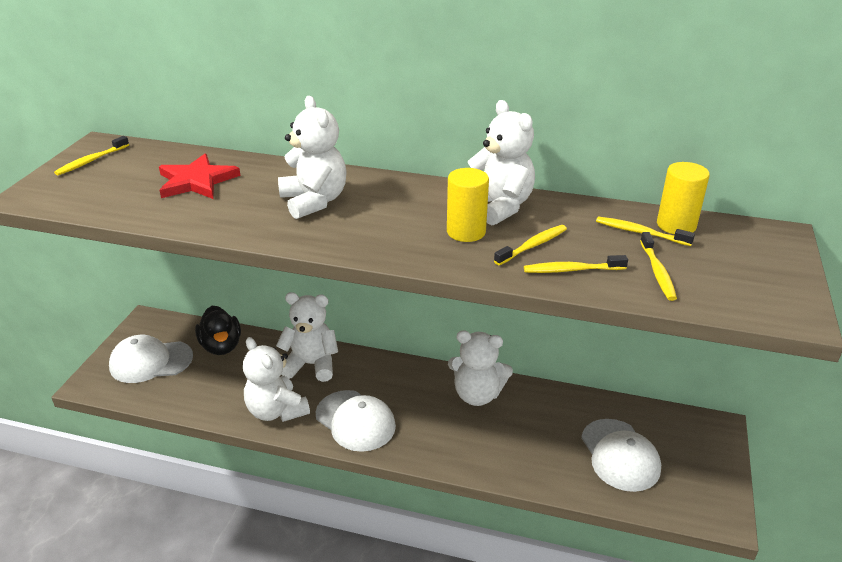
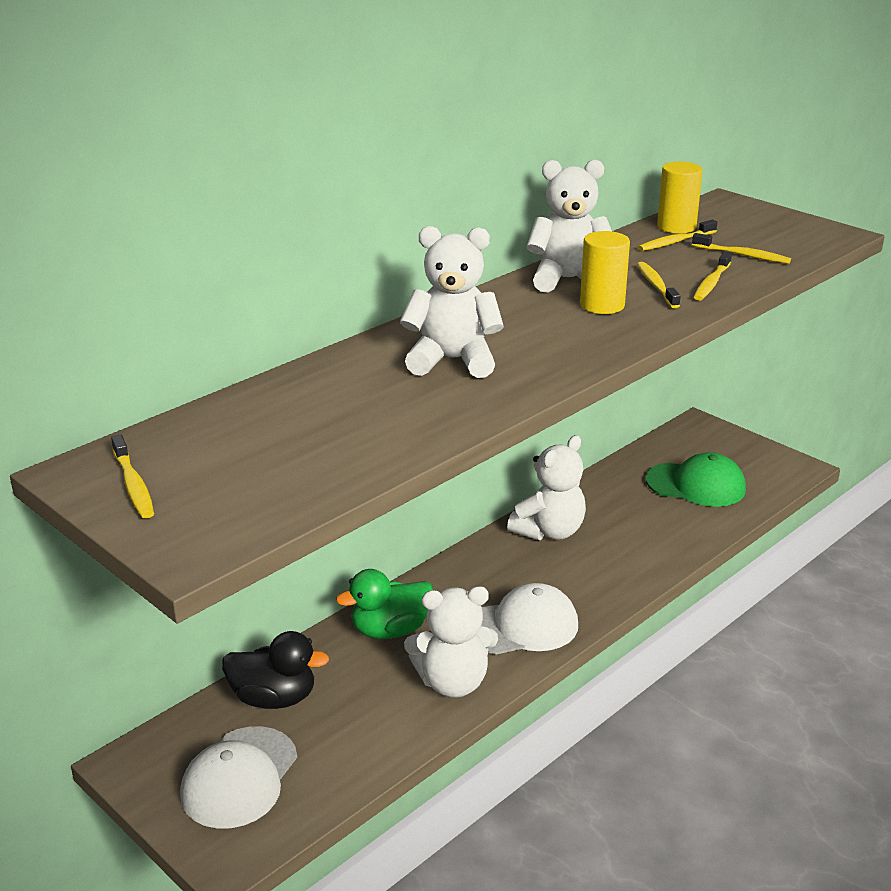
camera: 60 degrees left, 5 degrees down
(197, 181) = (308, 418): red star -> none
(311, 364) = (390, 630): white teddy bear -> green duck
(620, 455) = (696, 485): white cap -> green cap

